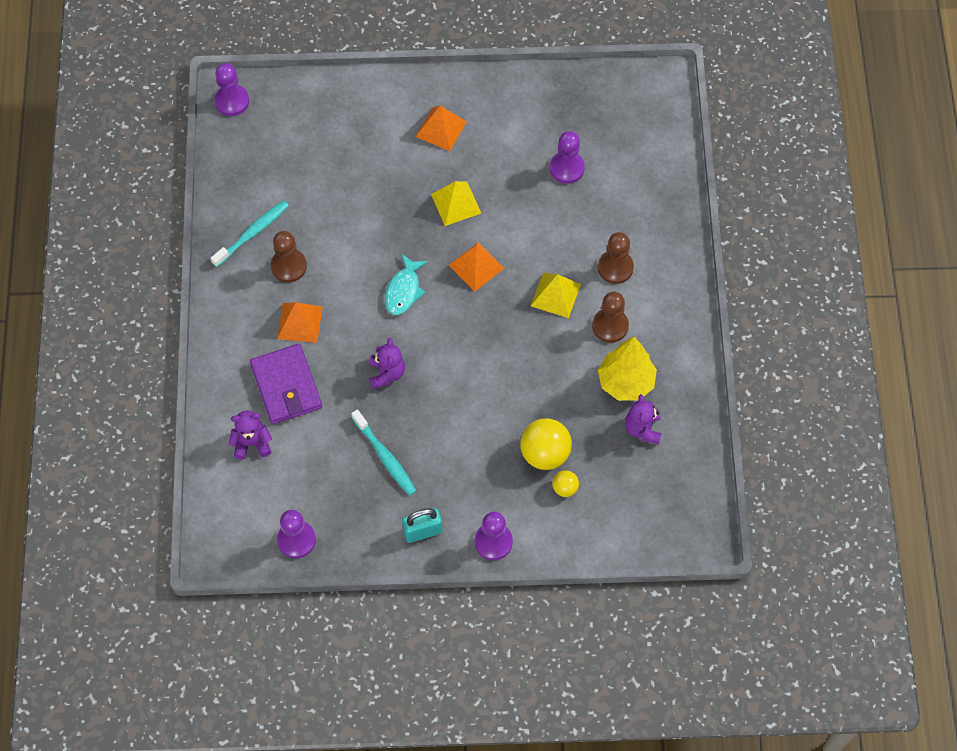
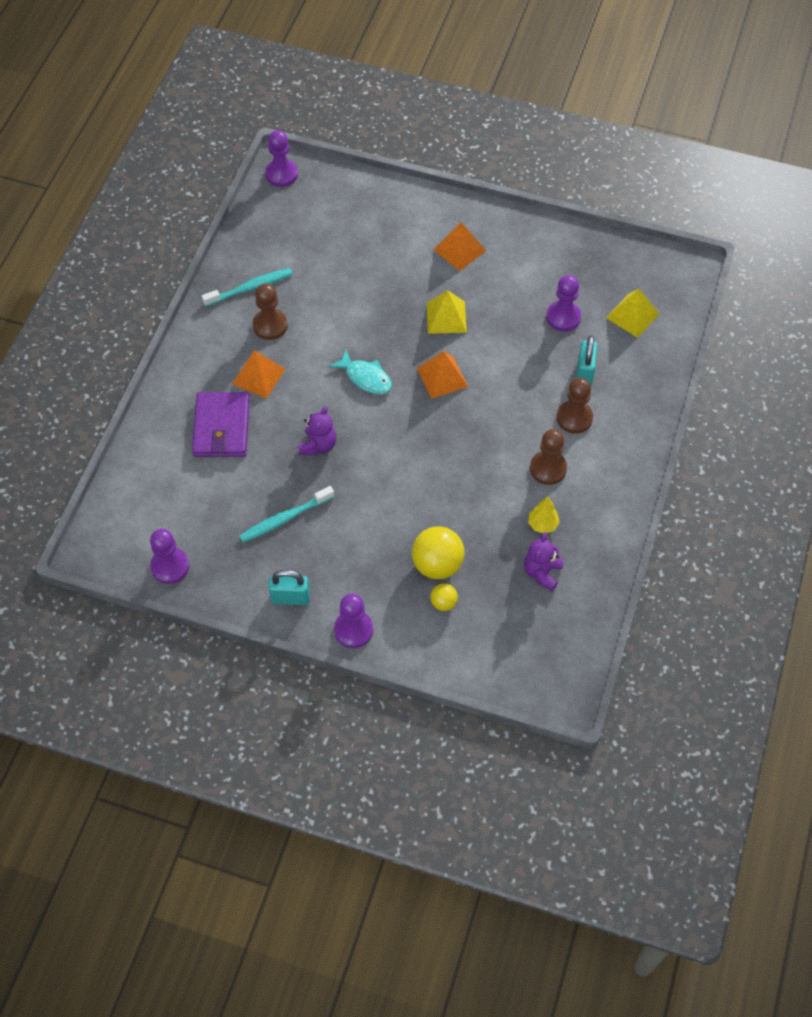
camera: 20 degrees right, 5 degrees down
(252, 443) = (168, 467): purple teddy bear -> none
(385, 457) = (285, 518): turquoise toothbrush -> turquoise toothbrush turned 75 degrees clockwise
(404, 290) = (366, 378): turquoise fish -> turquoise fish turned 90 degrees counterclockwise
(555, 295) = (507, 425): yellow pyramid -> yellow pyramid (632, 315)
(608, 219) = (585, 373): none -> turquoise padlock
(625, 382) = (542, 524): yellow tree -> yellow tree, size x0.52

